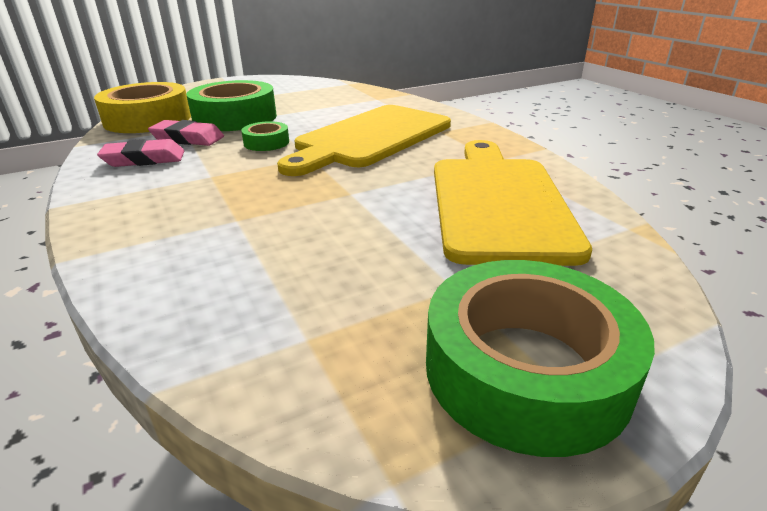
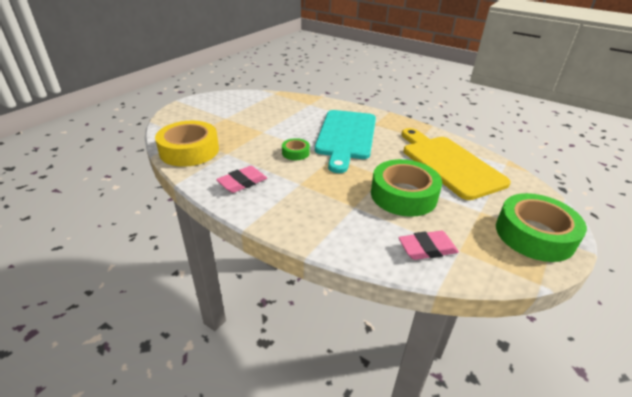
camera: 30 degrees left, 5 degrees up
(188, 138) = (243, 160): pink eraser -> pink eraser (427, 248)
(235, 117) = (246, 137): green tape -> green tape (403, 195)
(370, 138) = (346, 136): yellow cutting board -> turquoise cutting board

